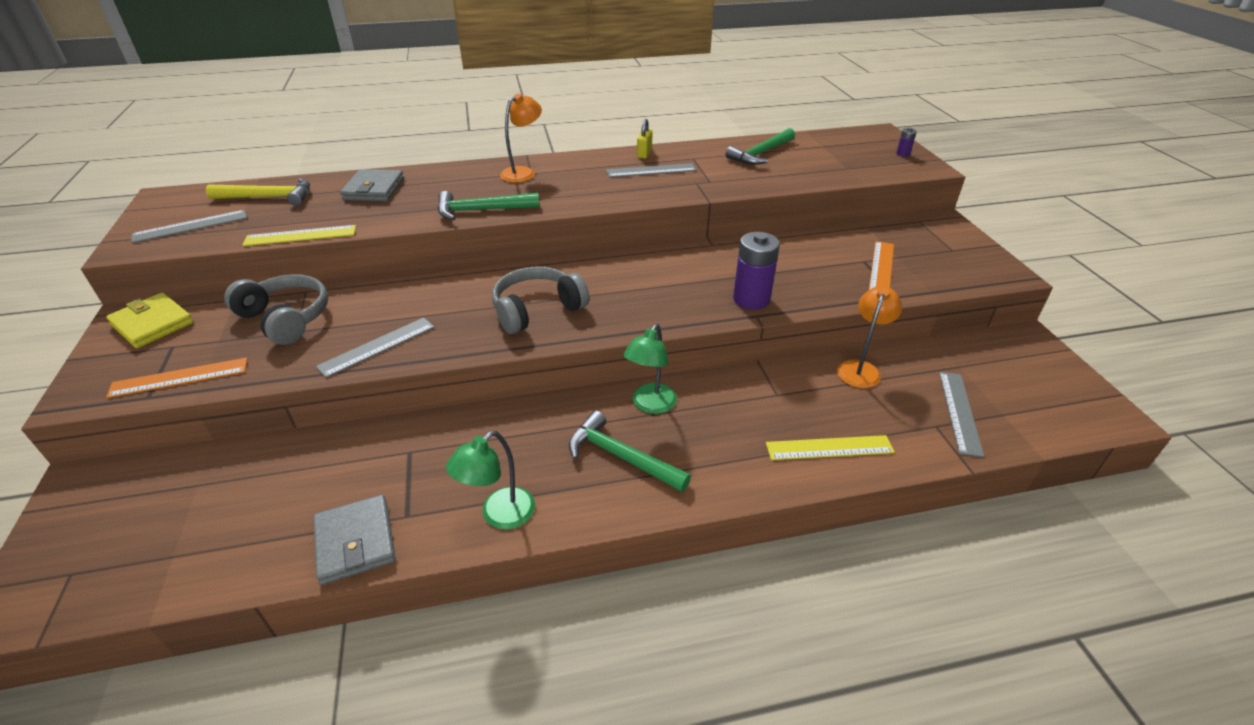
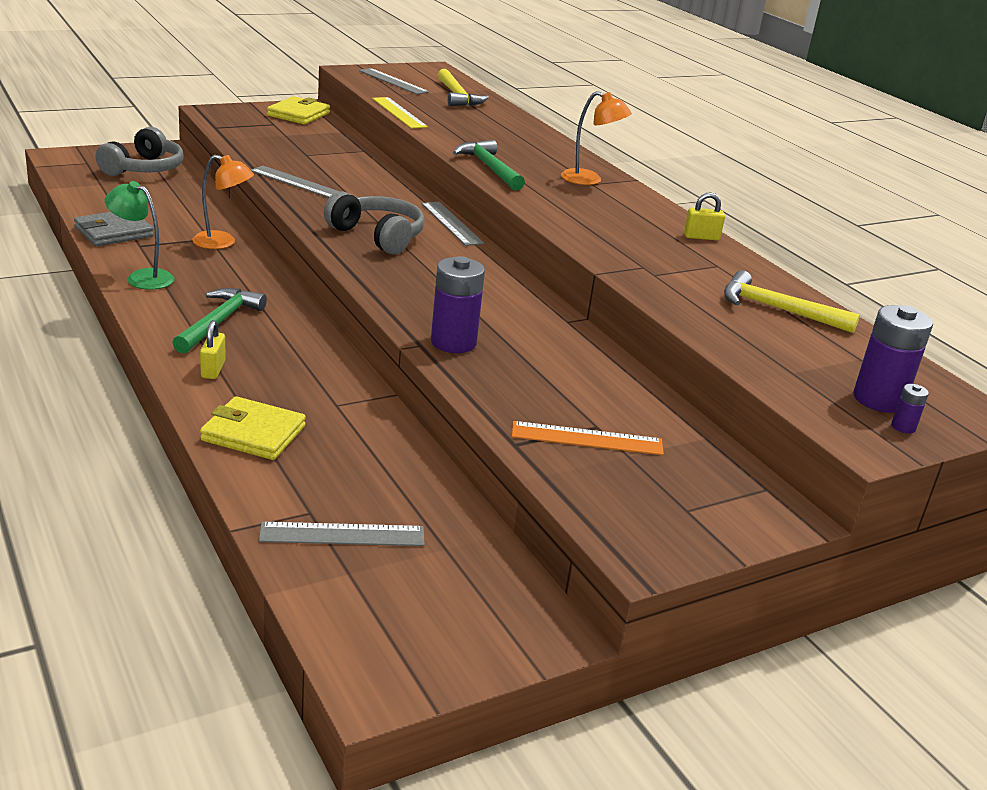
camera: 70 degrees right, 10 degrees down
(179, 377) = (238, 131): orange ruler -> none
(286, 318) = (322, 149): grey headphones -> grey headphones (144, 169)
(374, 189) = (500, 126): grey wallet -> none
(650, 405) = (296, 333): green lamp -> none
(651, 170) = (654, 241): grey ruler -> grey ruler (451, 223)
(718, 467) = (213, 369): none -> yellow padlock
(761, 154) = (778, 309): green hammer -> yellow hammer
(829, 448) = (253, 433): yellow ruler -> yellow wallet
(860, 368) = (407, 464): orange lamp -> orange lamp (223, 242)
(873, 153) = (878, 399): none -> purple battery

